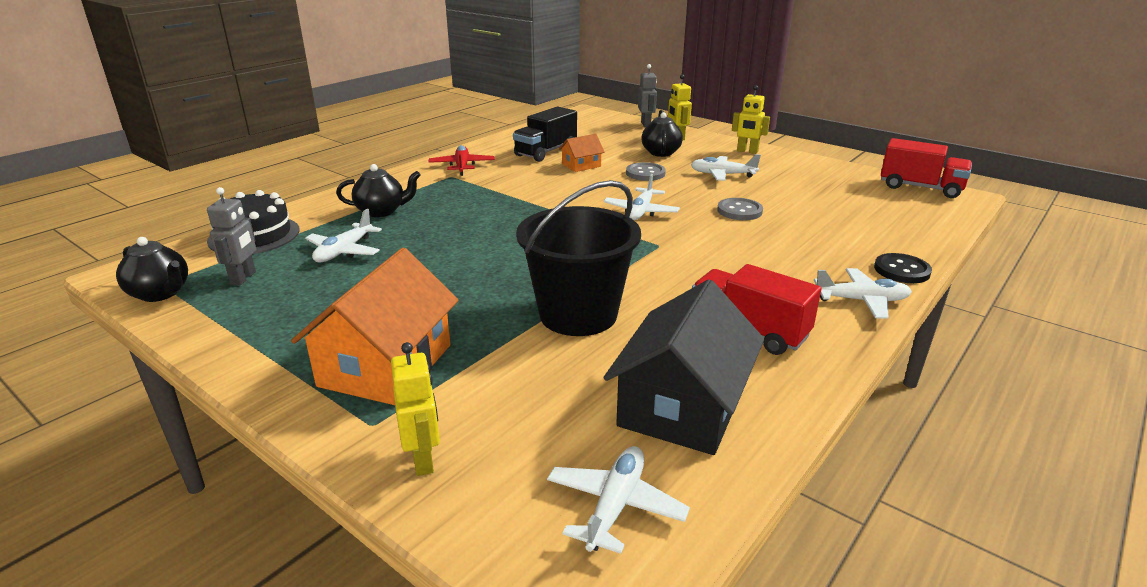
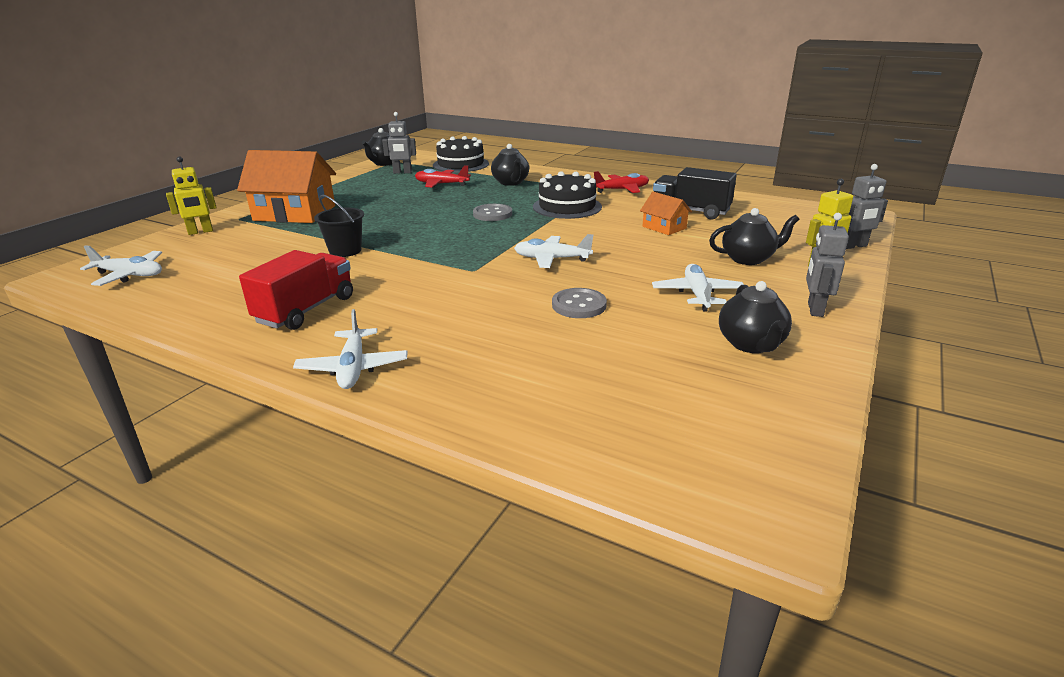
camera: 80 degrees right, 0 degrees up
(344, 251) = (441, 184): white plane -> red plane
(498, 193) = (567, 207): none -> black cake
(578, 314) = (345, 251): black bucket -> black bucket, size x0.52
(645, 173) = (665, 255): grey button -> grey button (492, 214)
(682, 405) = (213, 288): black house -> none
(747, 151) = (814, 309): yellow robot -> grey robot
(797, 173) = (751, 344): none -> black teapot
(901, 270) = (430, 402): black button -> none
(920, 187) = (781, 462): red truck -> none

